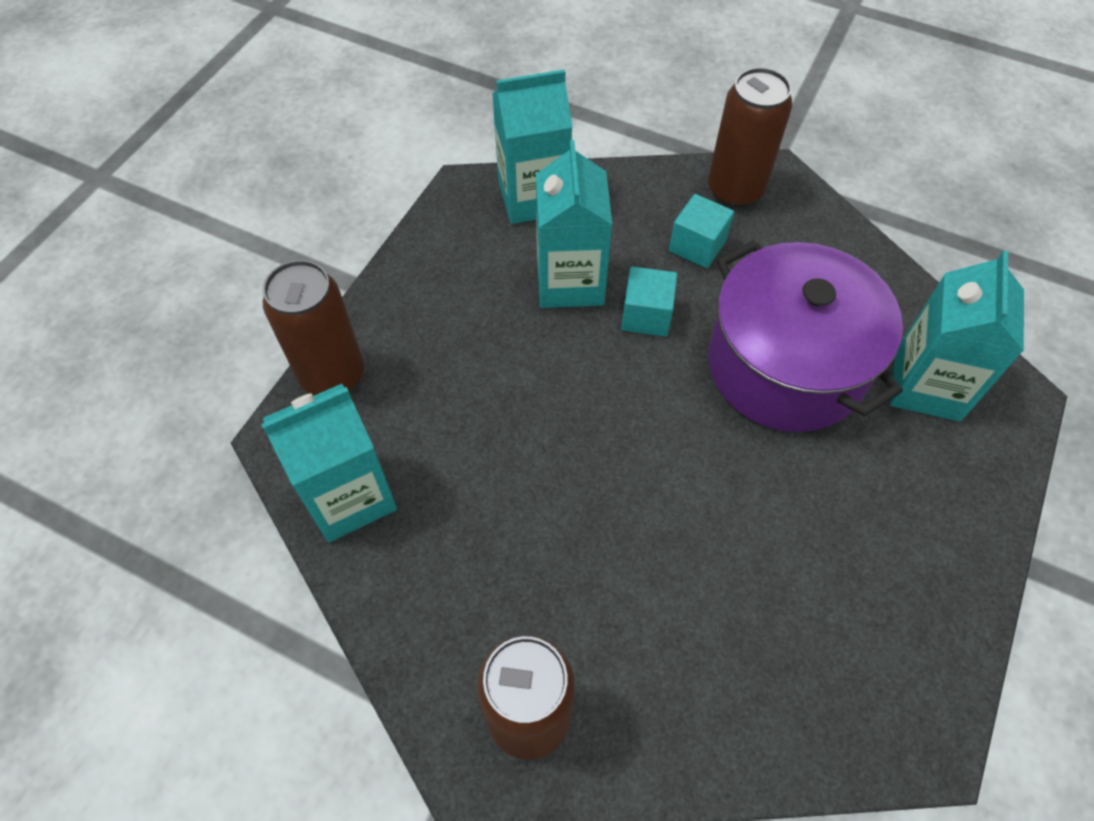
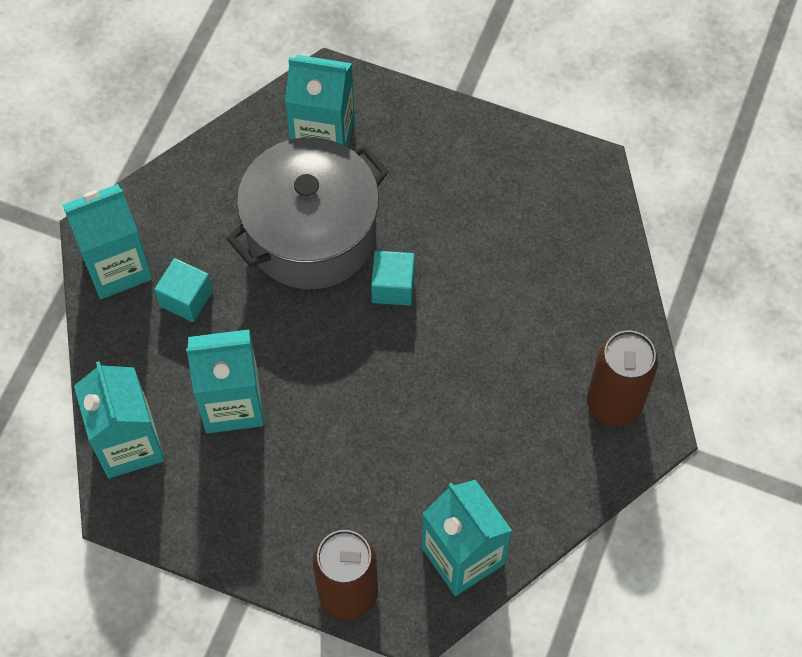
camera: 95 degrees left, 5 degrees up
(646, 315) = (266, 339): turquoise cube -> turquoise cube (393, 287)
(735, 190) = (117, 267): brown can -> turquoise carton
(785, 366) = (311, 234): purple pot -> grey pot

